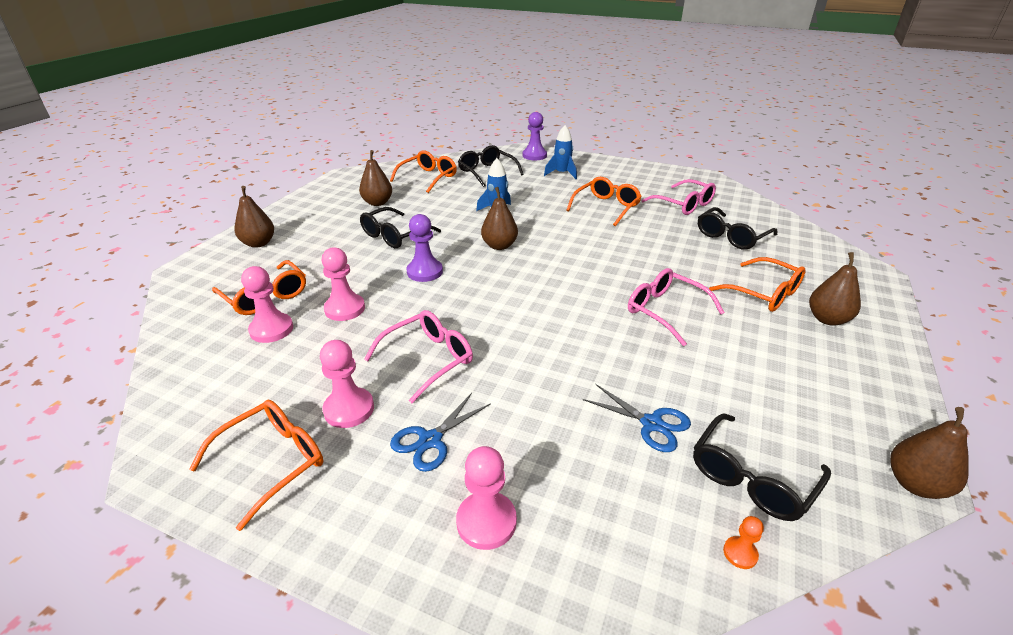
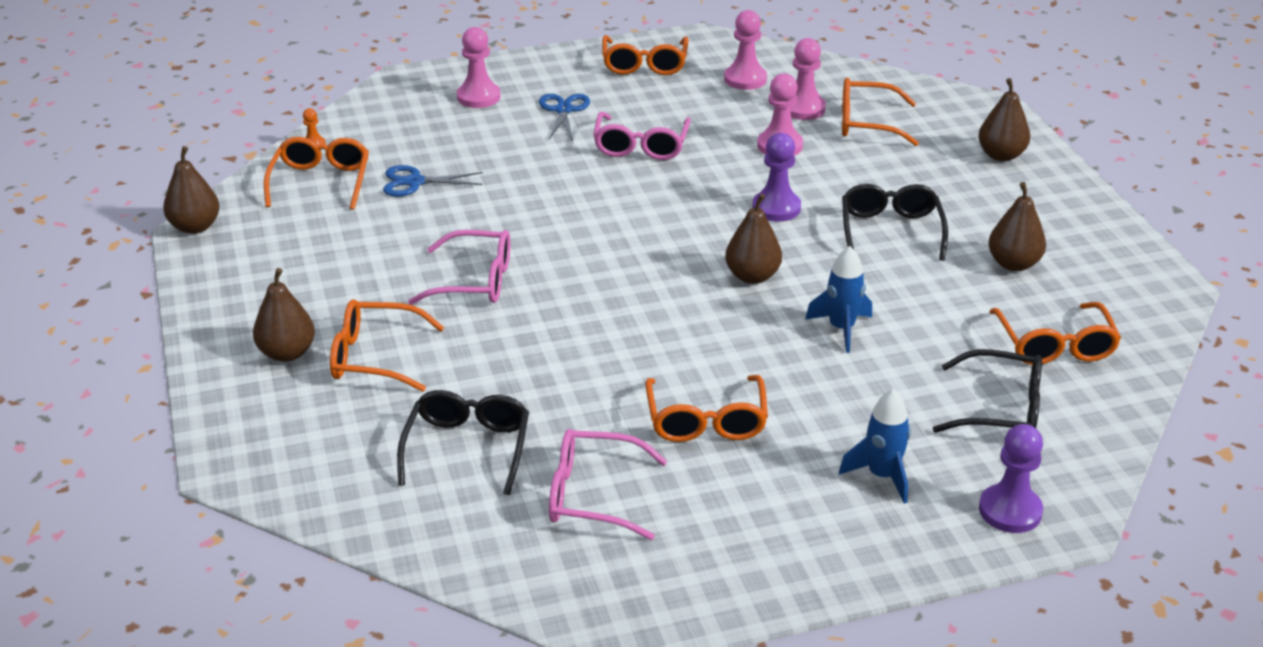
camera: 140 degrees right, 0 degrees up
(349, 409) = (645, 99): pink pawn -> pink pawn (745, 79)
(752, 477) = (320, 182): black glasses -> orange glasses

